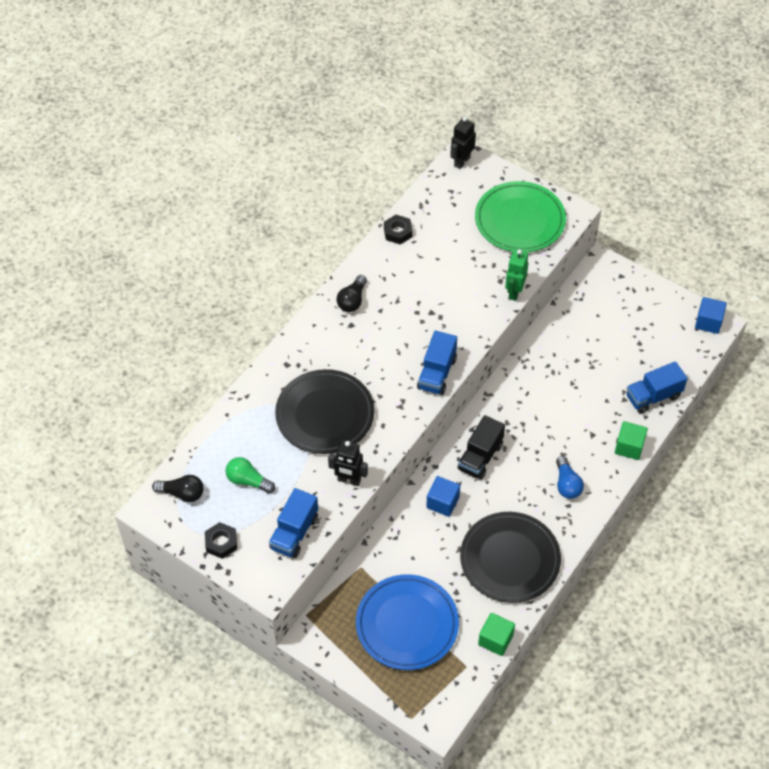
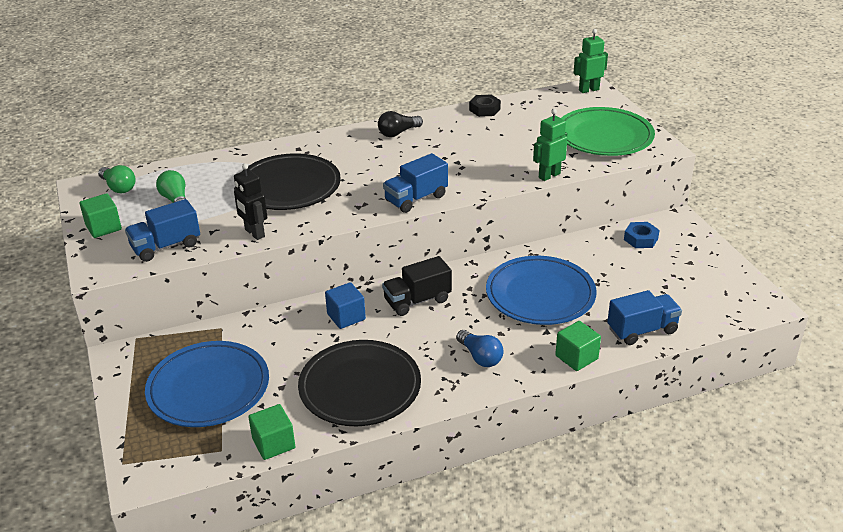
camera: 35 degrees right, 20 degrees down
(182, 493) = (118, 187): black light bulb -> green light bulb
(221, 543) = (103, 227): black nut -> green cube
(461, 161) = (588, 90): black robot -> green robot
(561, 401) = (540, 295): none -> blue plate
(567, 484) = (480, 357): blue light bulb -> blue light bulb turned 60 degrees counterclockwise
(589, 301) = (640, 239): none -> blue nut
(653, 396) = (642, 330): blue truck -> blue truck turned 150 degrees clockwise
(708, 322) = (759, 300): blue cube -> none

